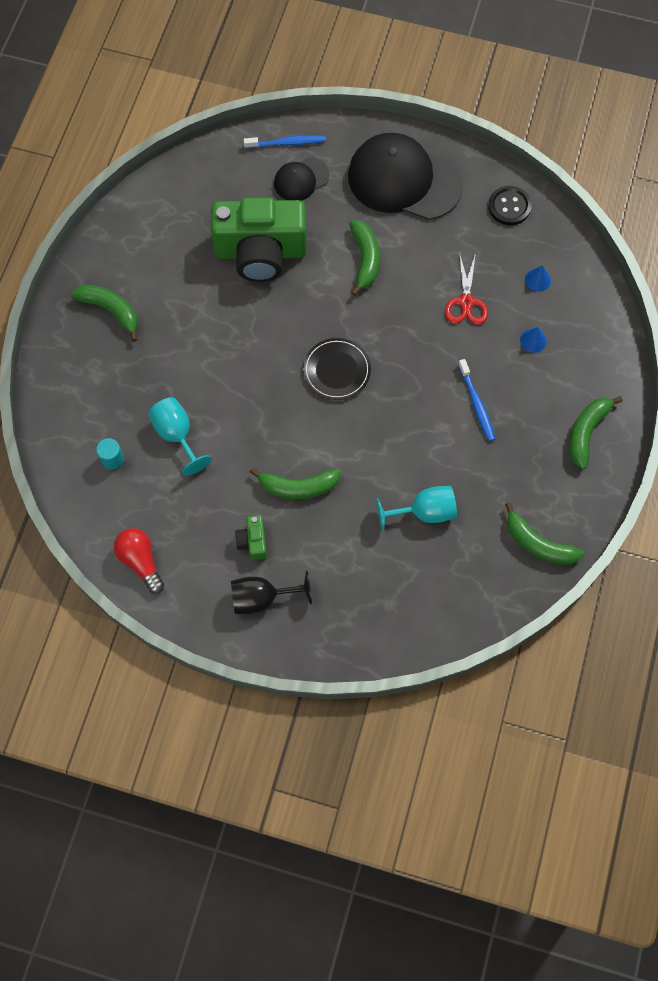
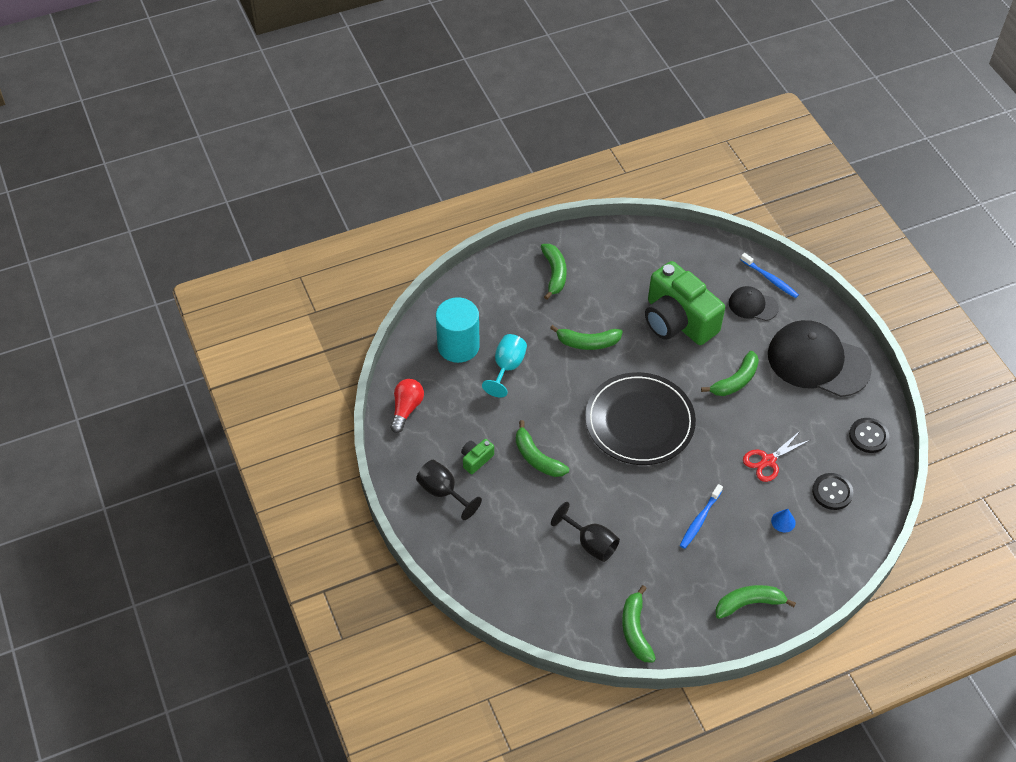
camera: 50 degrees right, 15 degrees down
(112, 459) = (458, 346): turquoise cylinder -> turquoise cylinder, size x2.30
(214, 344) = (587, 342): none -> green banana
(336, 370) = (639, 421): black plate -> black plate, size x1.88
(404, 180) = (818, 361): black cap -> black cap turned 45 degrees counterclockwise
(424, 512) = (590, 543): turquoise goblet -> black goblet
(537, 280) = (832, 492): blue cone -> black button

